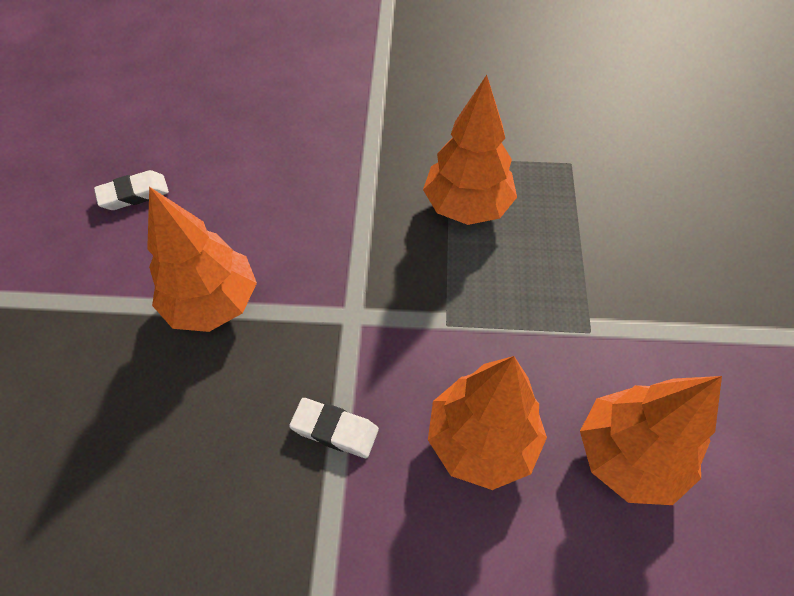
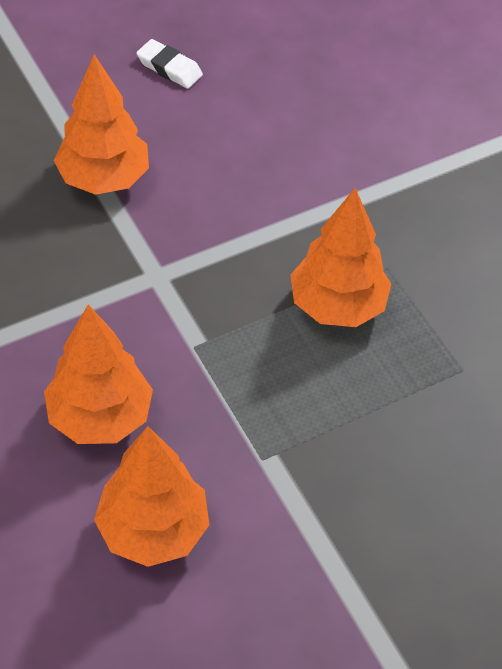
camera: 55 degrees right, 5 degrees down
(335, 430) = (46, 315): white eraser -> none

